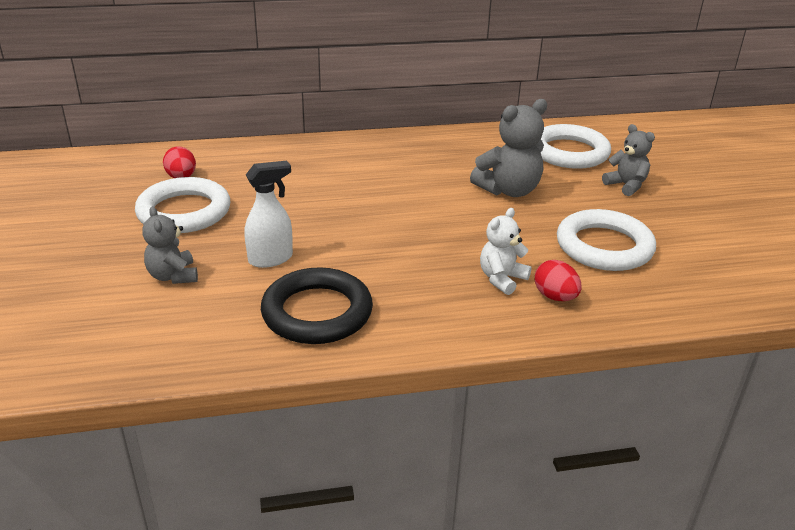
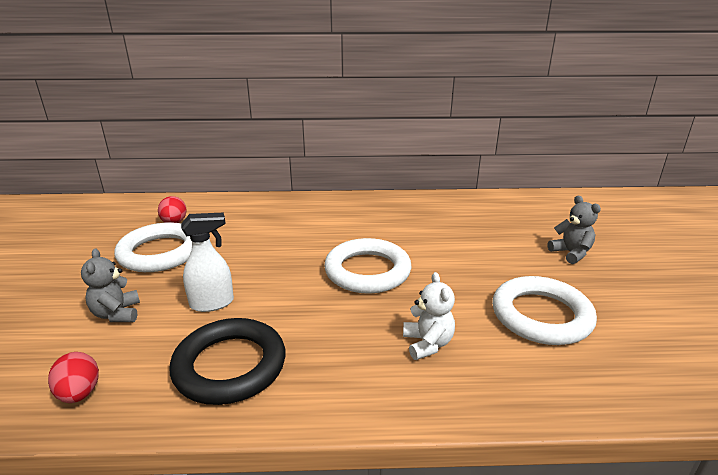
camera: 10 degrees right, 5 degrees down
(502, 279) = (427, 344): white teddy bear -> white teddy bear turned 120 degrees clockwise
(509, 190) = (455, 251): grey teddy bear -> none
(555, 297) = (480, 370): red egg -> red egg (80, 393)
(569, 152) = (519, 219): white ring -> white ring (367, 271)

